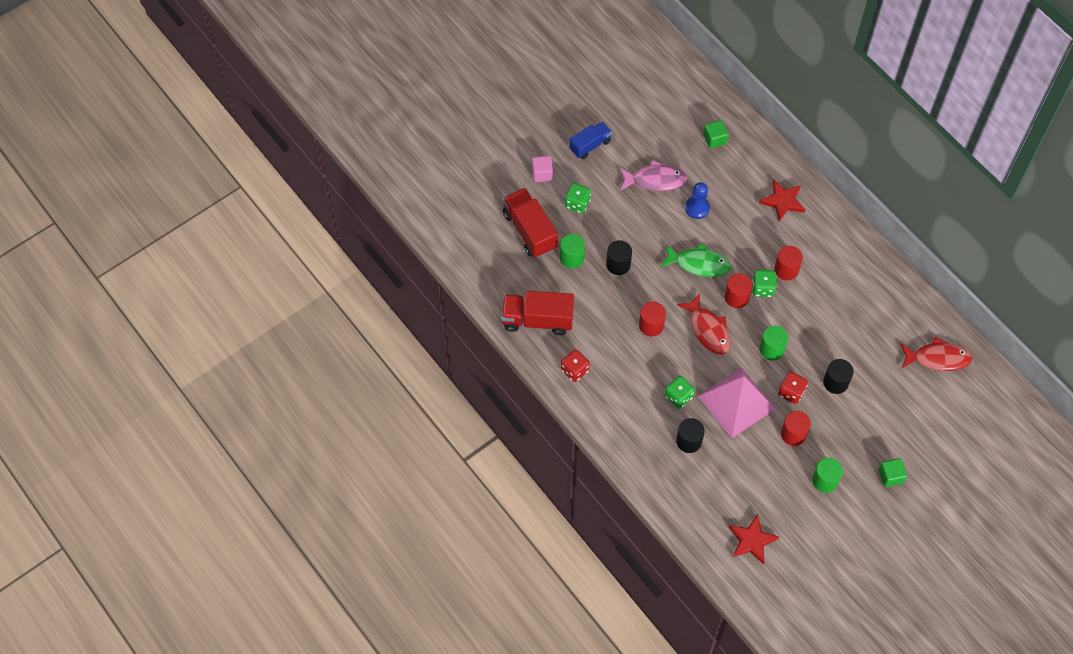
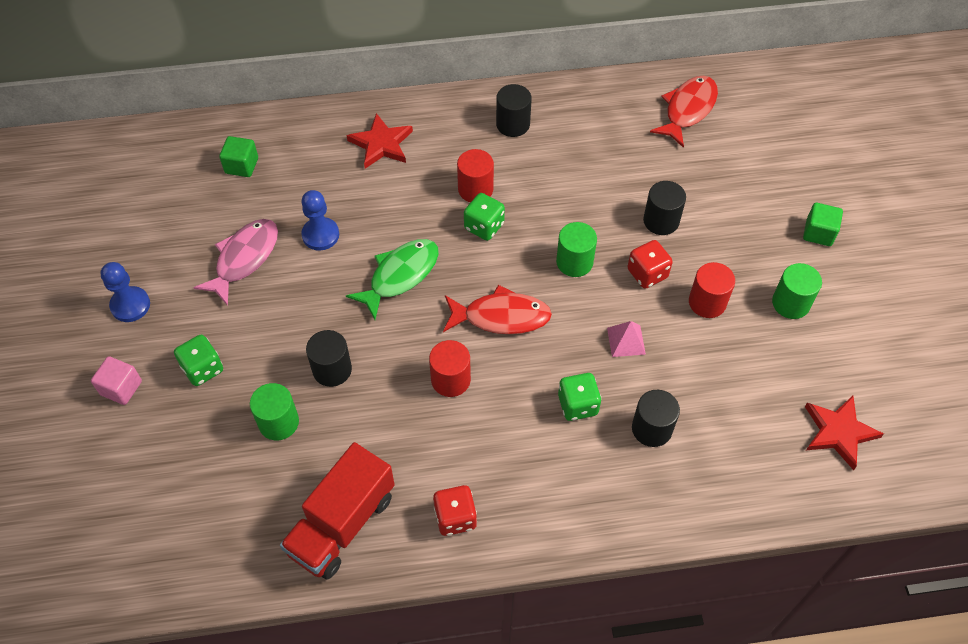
camera: 60 degrees left, 5 degrees down
(530, 231) = (195, 454): red truck -> none
(590, 145) = (130, 305): blue truck -> blue pawn
(736, 297) = (477, 260): red cylinder -> none
(736, 402) = (626, 341): pink pyramid -> pink pyramid, size x0.40
(850, 264) = (513, 124): none -> black cylinder

